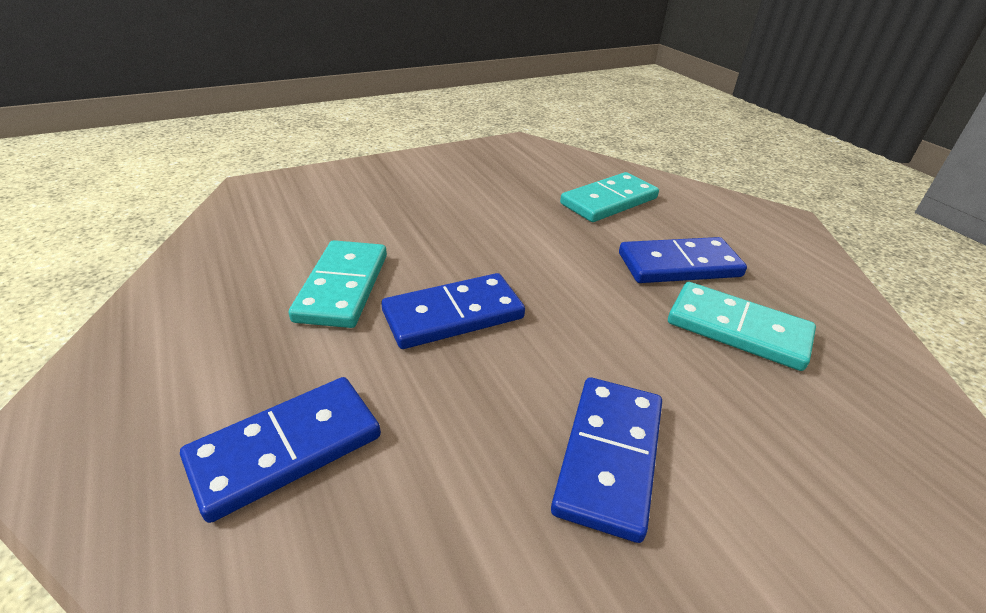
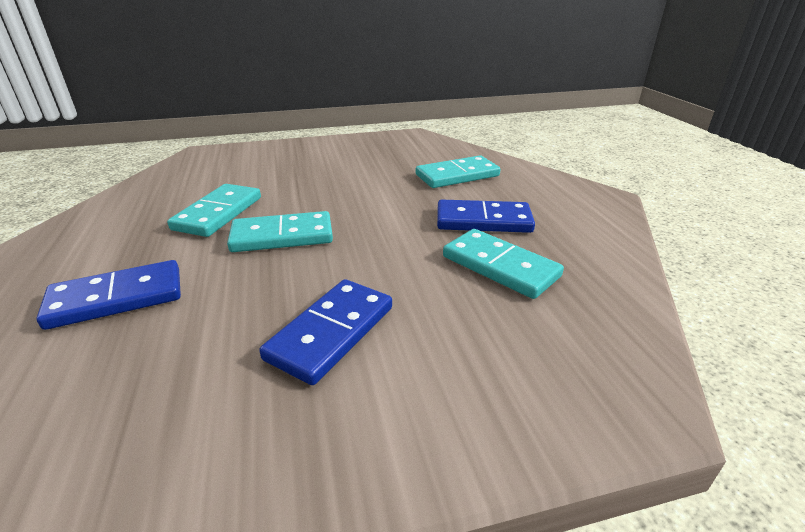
camera: 15 degrees right, 5 degrees down
(453, 315) = (282, 236): blue domino -> turquoise domino

